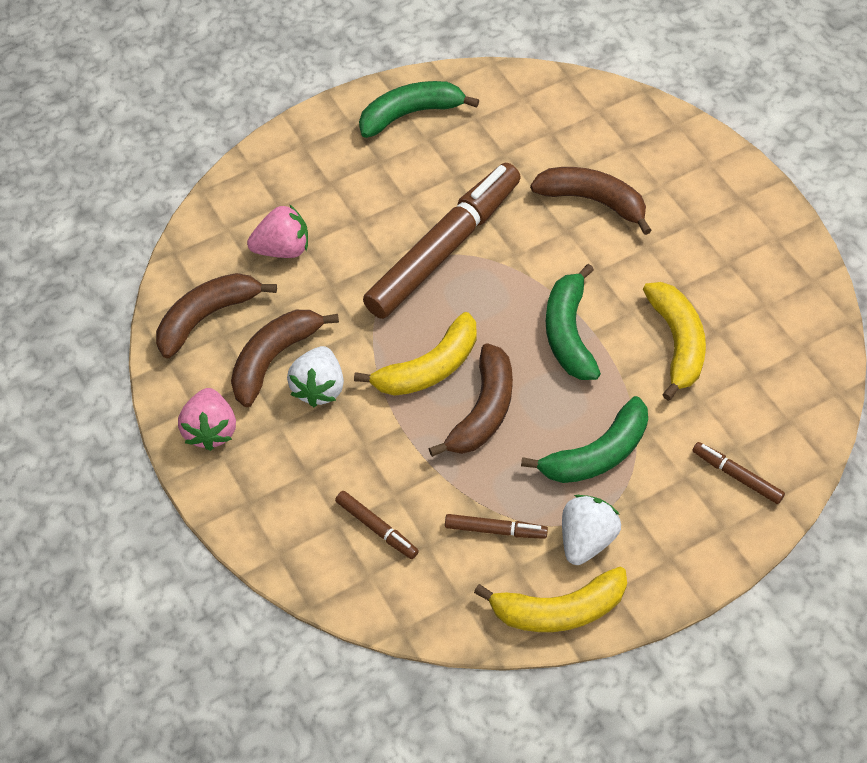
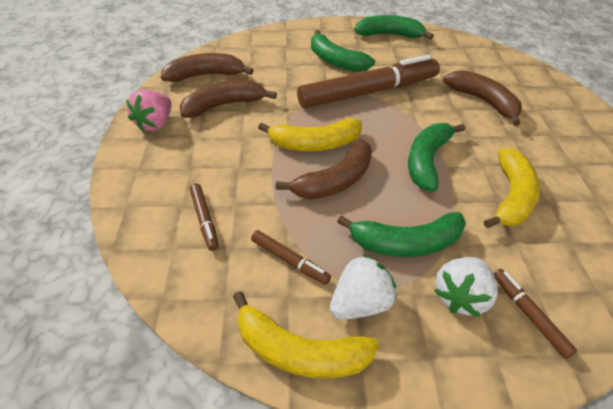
camera: 25 degrees right, 10 degrees down
(283, 249) = (273, 63): pink strawberry -> none
(319, 388) = (237, 128): white strawberry -> white strawberry (460, 296)
(366, 206) = (335, 61): none -> green banana

